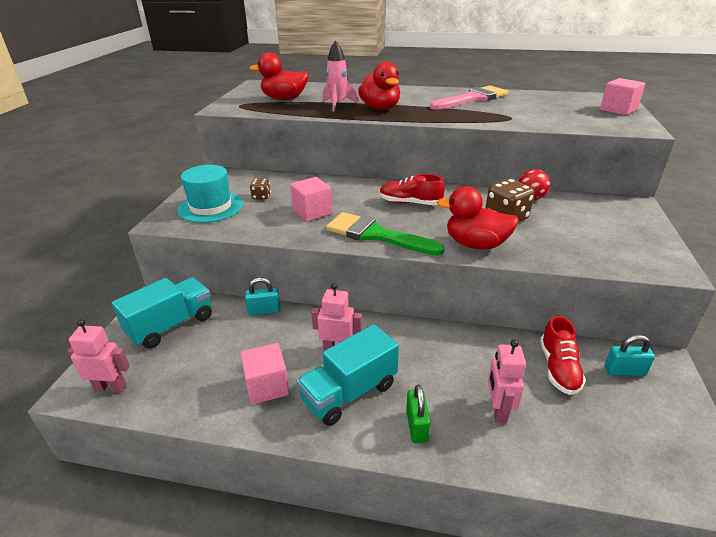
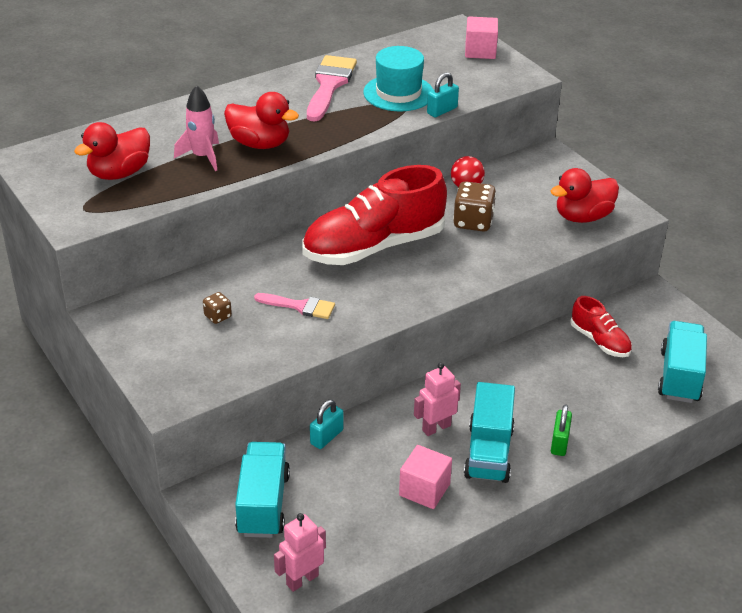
camera: 45 degrees left, 5 degrees up
(211, 207) = (186, 357): turquoise hat -> turquoise hat (398, 93)
(312, 212) = (300, 306): pink cube -> pink brush
(375, 235) = (394, 299): green brush -> none
(410, 203) = (373, 247): red shoe -> red shoe, size x2.04
(416, 426) = (559, 443): green padlock -> green padlock turned 60 degrees clockwise
(475, 244) = (483, 264): red duck -> red duck (582, 217)
(498, 410) = (595, 397): pink robot -> none
(616, 448) = (679, 376): none -> turquoise truck
(624, 371) = (639, 317): turquoise padlock -> turquoise padlock (442, 110)

